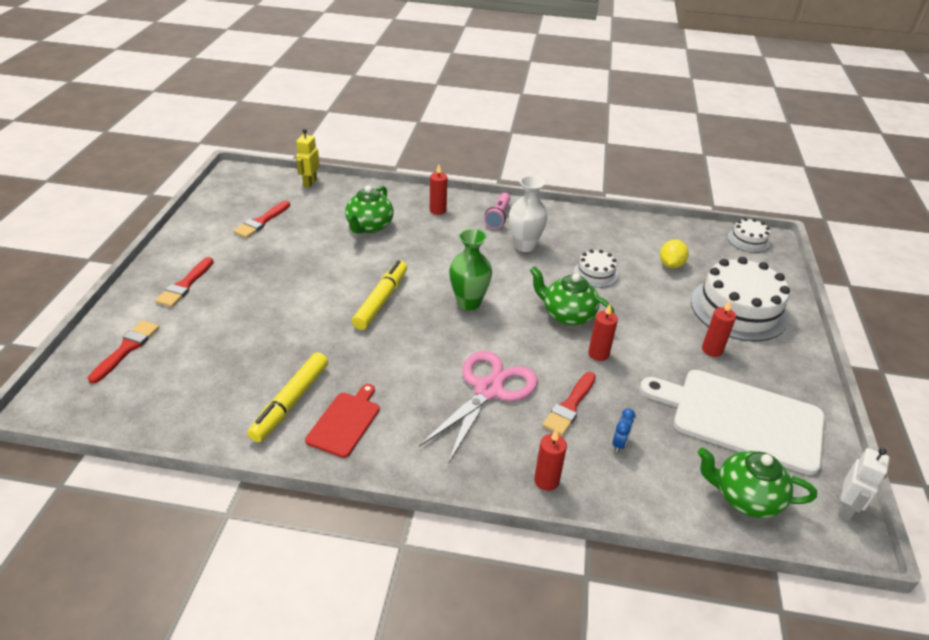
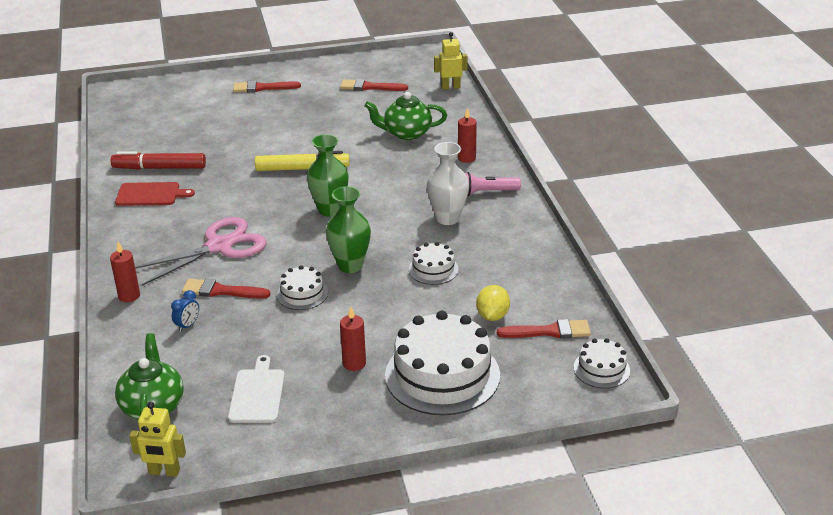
camera: 70 degrees right, 5 degrees down
(126, 349) = (180, 94): red brush -> red brush (549, 331)
(291, 402) = (160, 168): yellow marker -> red marker
(488, 390) = (219, 246): pink scissors -> pink scissors turned 45 degrees counterclockwise
(567, 315) = (350, 265): green teapot -> green vase
(598, 354) = (302, 294): red candle -> white cake
(619, 444) = (187, 325): blue clock -> blue clock turned 60 degrees counterclockwise
(670, 265) = (492, 316): yellow lemon -> yellow lemon turned 75 degrees counterclockwise
(741, 418) = (257, 393): white cutting board -> white cutting board, size x0.51
(845, 508) = (164, 472): white robot -> yellow robot

